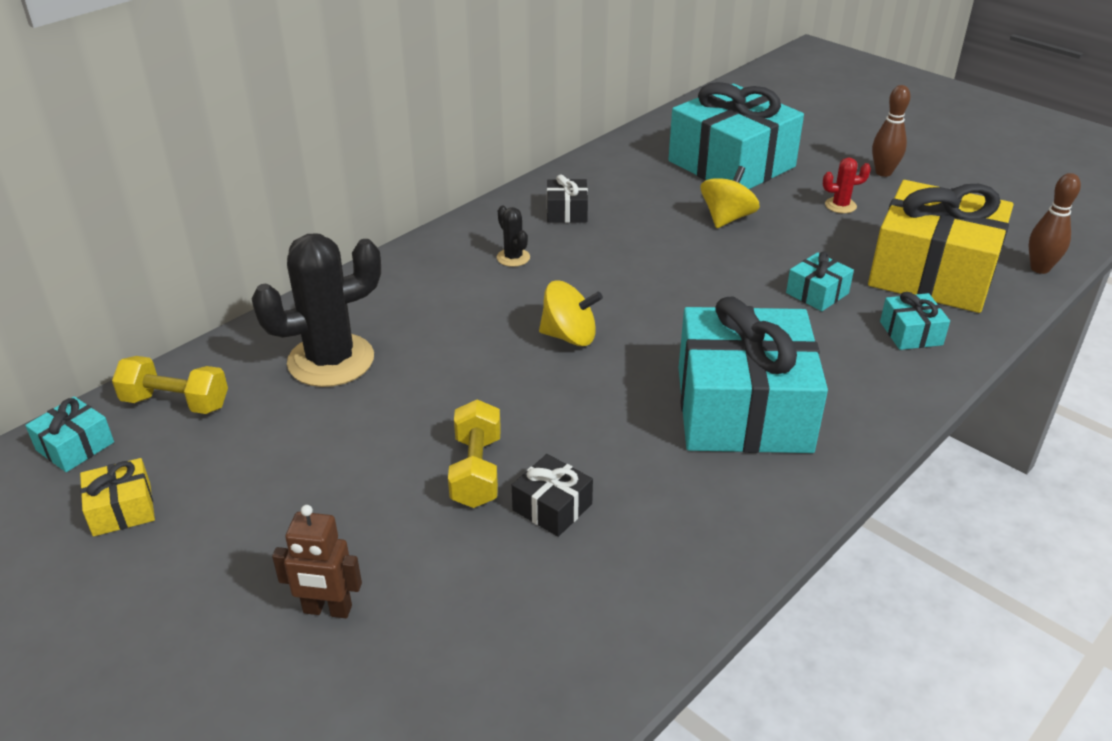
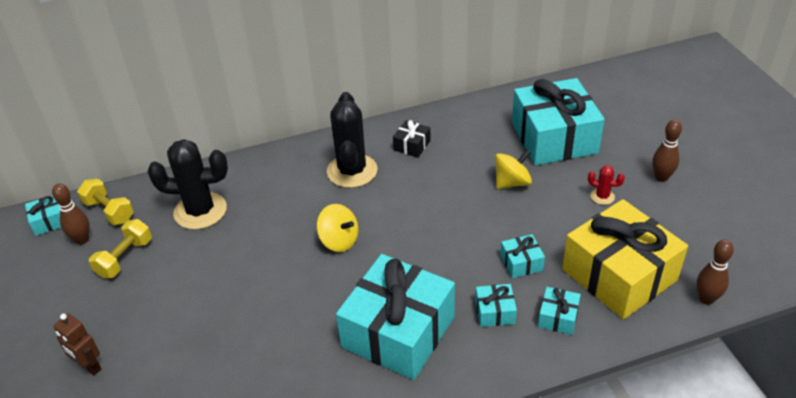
camera: 30 degrees right, 5 degrees up
(122, 509) = (44, 268): yellow gift -> none
(160, 452) = (82, 240): none -> brown bowling pin
(476, 471) = (219, 313): yellow dumbbell -> yellow dumbbell (125, 258)
(513, 257) = (352, 171): black cactus -> black cactus, size x2.25
(552, 507) = (239, 353): black gift -> none
(837, 351) = (495, 312): none -> turquoise gift

